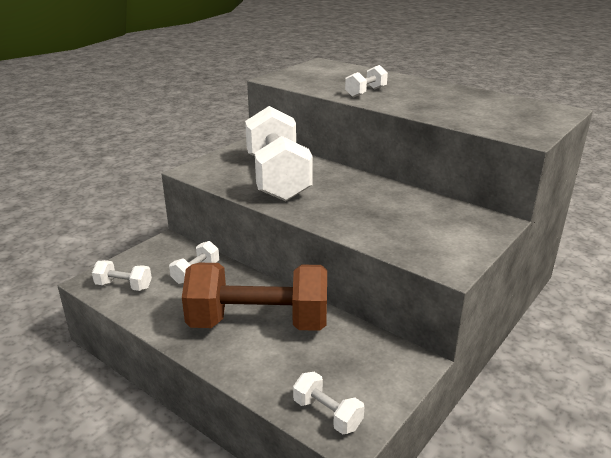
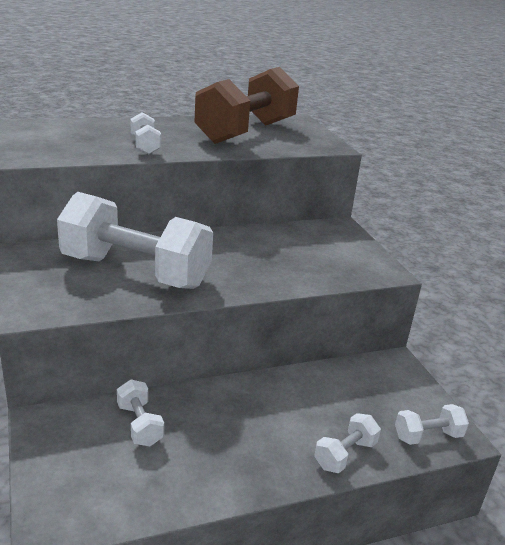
camera: 60 degrees left, 0 degrees up
(124, 286) = (99, 496): white dumbbell -> white dumbbell (345, 455)
(258, 323) = (275, 419): brown dumbbell -> brown dumbbell (246, 132)

